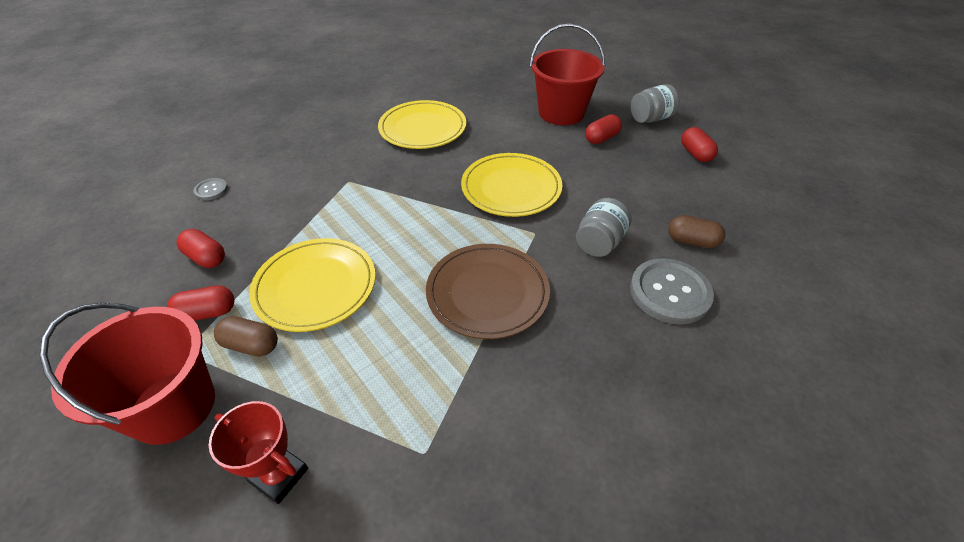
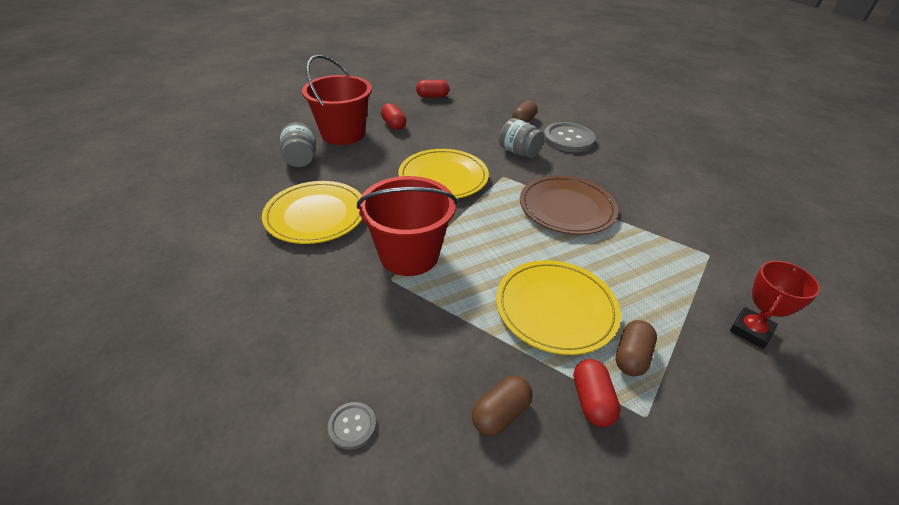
camera: 80 degrees left, 5 degrees down
(173, 406) = (711, 416): red bucket -> red bucket (409, 255)
(206, 258) = (500, 413): red capsule -> brown capsule
(650, 119) = (378, 100): grey jar -> grey jar (300, 159)

